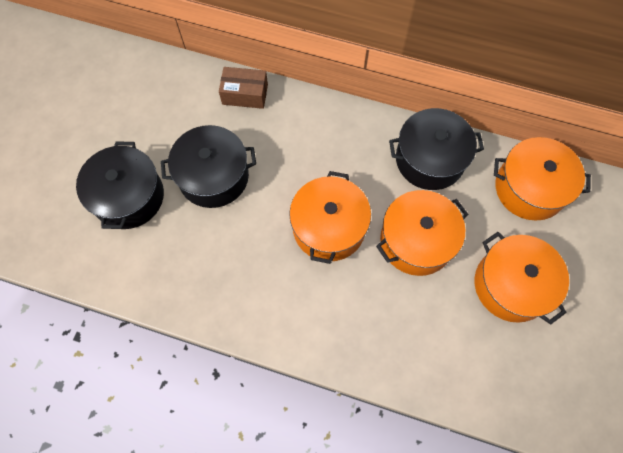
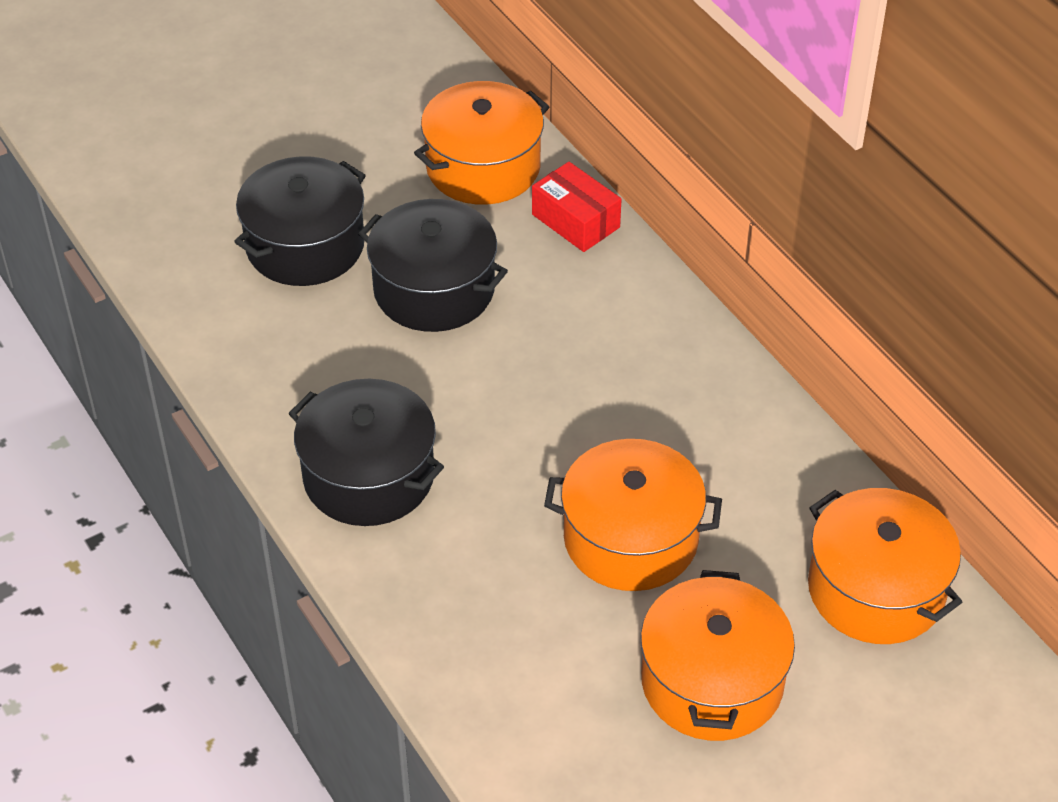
camera: 40 degrees right, 20 degrees down
(245, 94) = (575, 221): brown box -> red box
(329, 227) = (525, 443): orange pot -> orange pot (483, 167)
(430, 159) = (759, 457): black pot -> black pot (368, 476)

